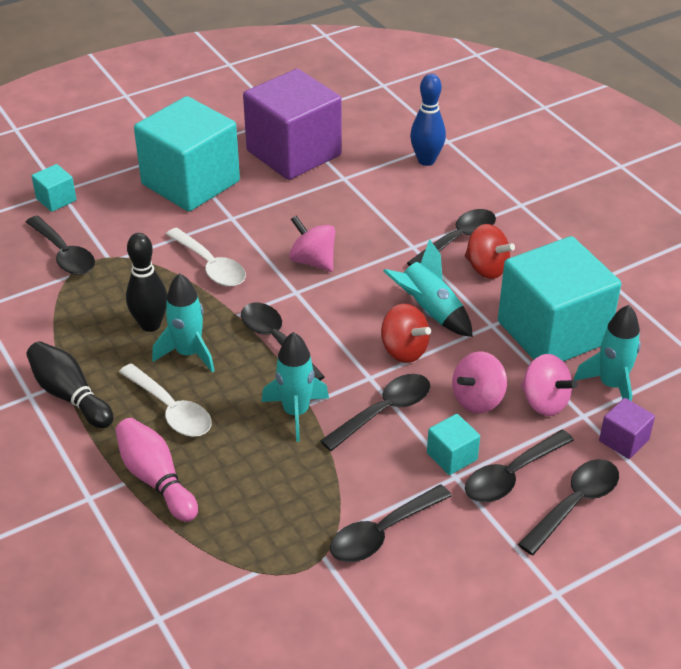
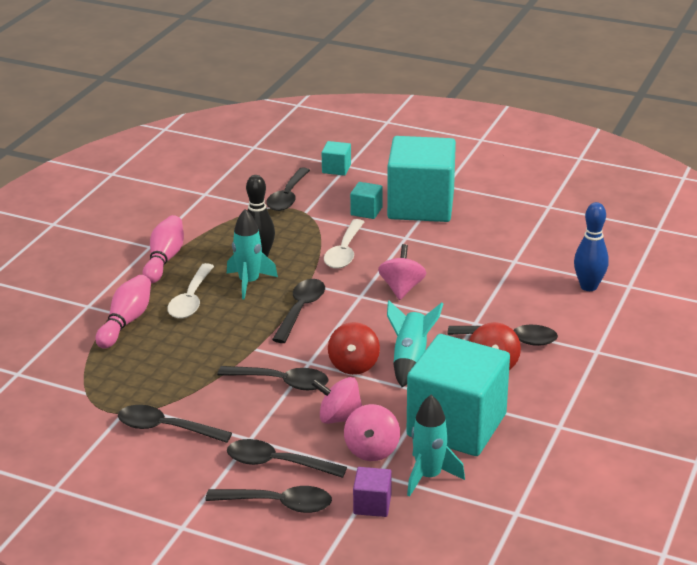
camera: 55 degrees right, 10 degrees down
(70, 395) = (164, 259): black bowling pin -> pink bowling pin
(293, 153) = (513, 229): purple cube -> none
(296, 413) = (240, 347): turquoise rocket -> none
(452, 456) = (268, 429): turquoise cube -> turquoise cube (366, 211)

